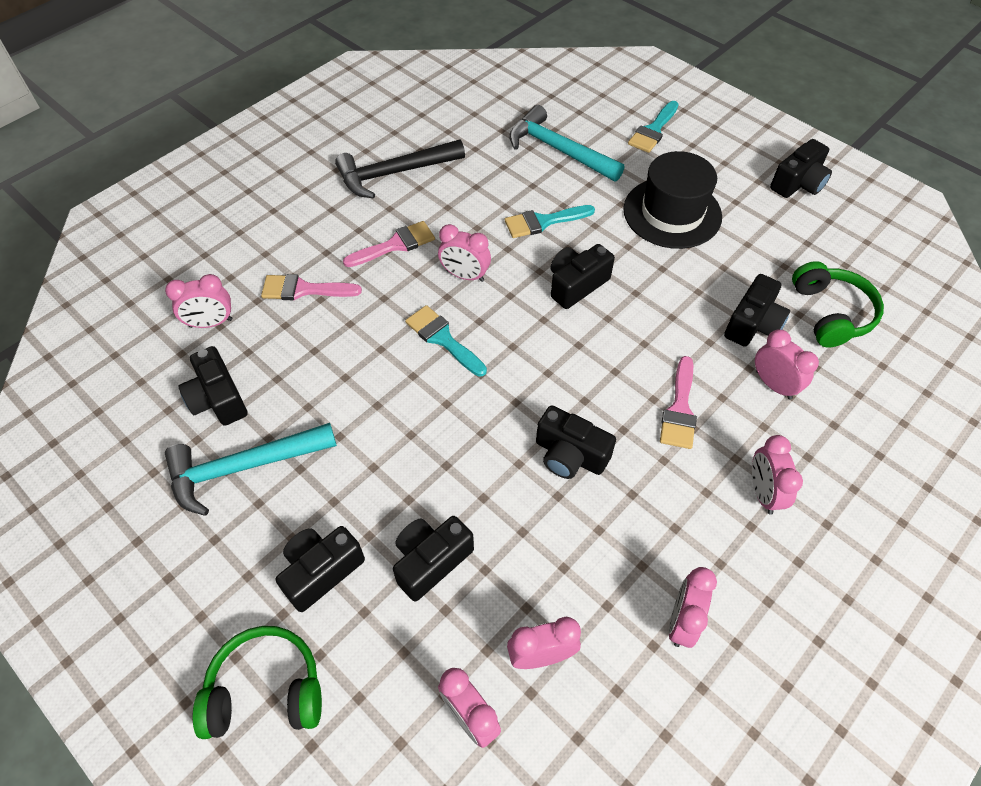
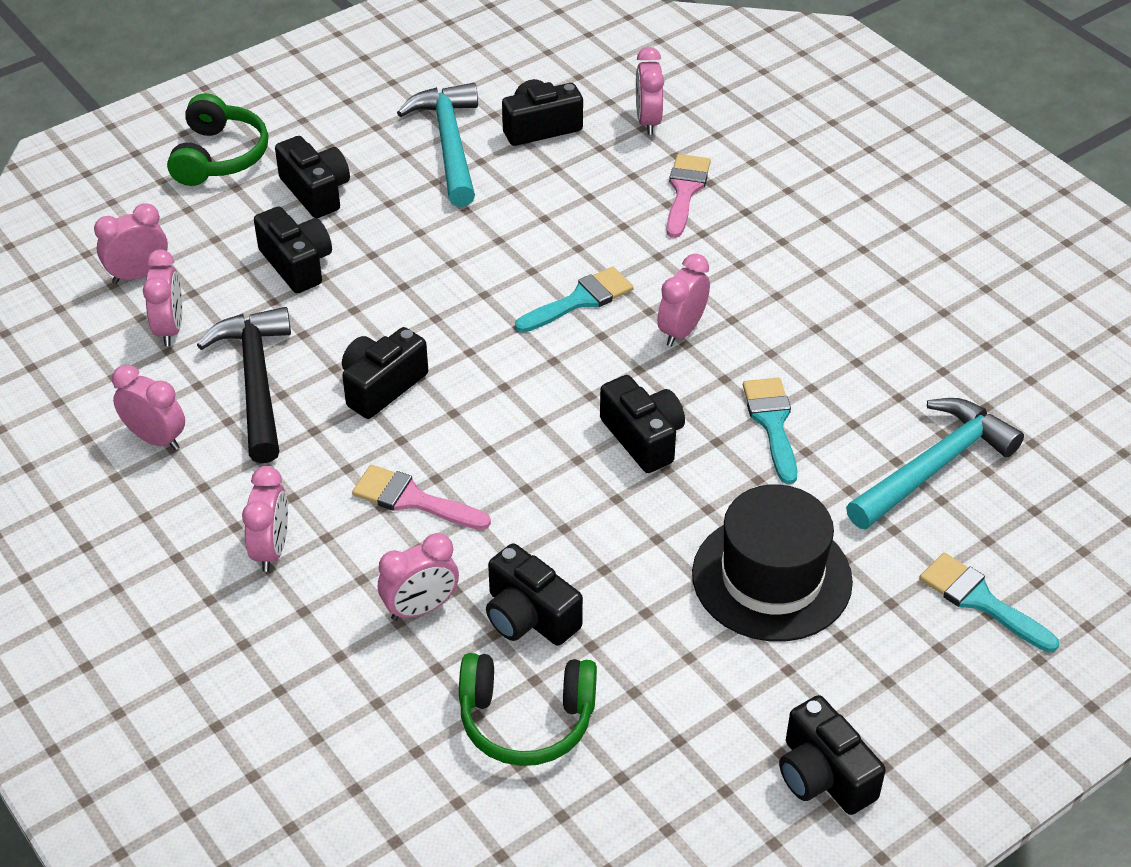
camera: 100 degrees right, 10 degrees down
(395, 173) = (892, 282): black hammer -> black hammer (256, 382)
(395, 245) = (749, 272): pink brush -> none
(763, 492) = (272, 549): pink clock -> pink clock turned 90 degrees clockwise

